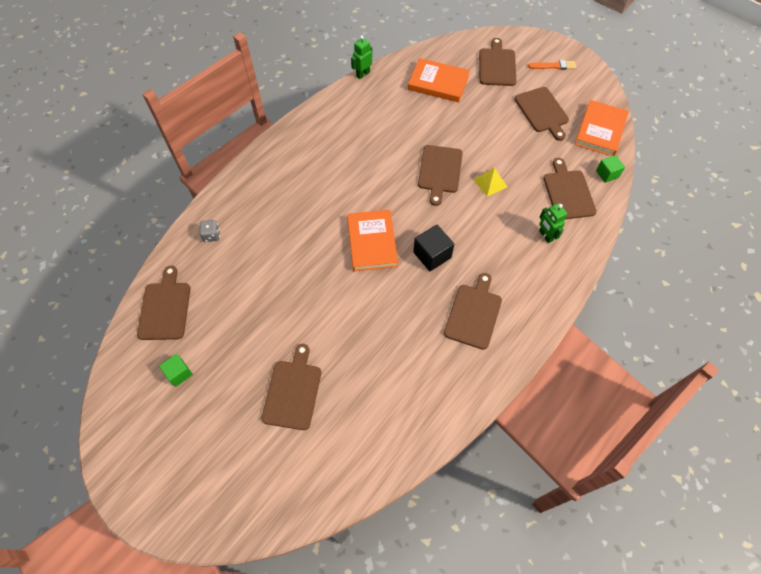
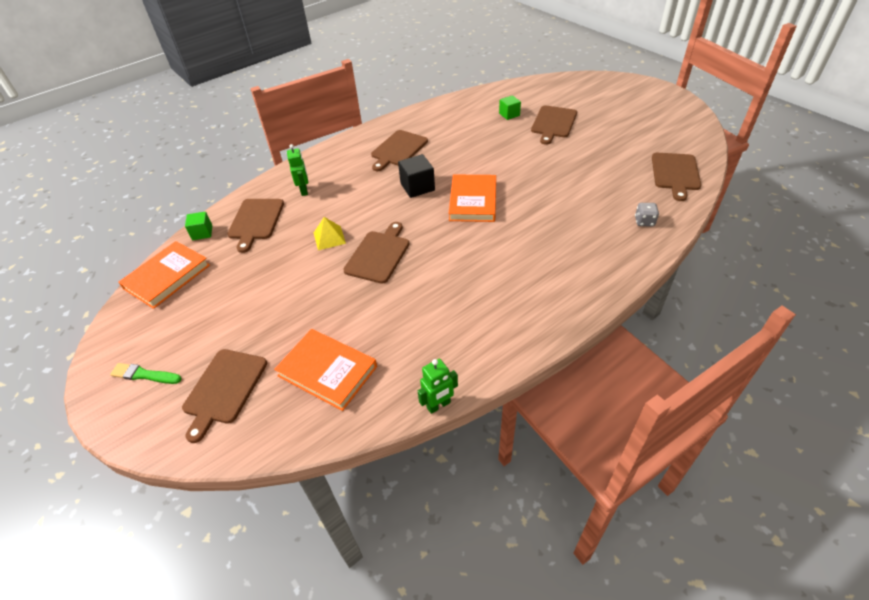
camera: 165 degrees left, 15 degrees down
(179, 373) = (648, 137): green cube -> green cube (509, 114)
(542, 111) = (214, 308): brown cutting board -> none
(553, 66) = (144, 375): orange brush -> green brush

